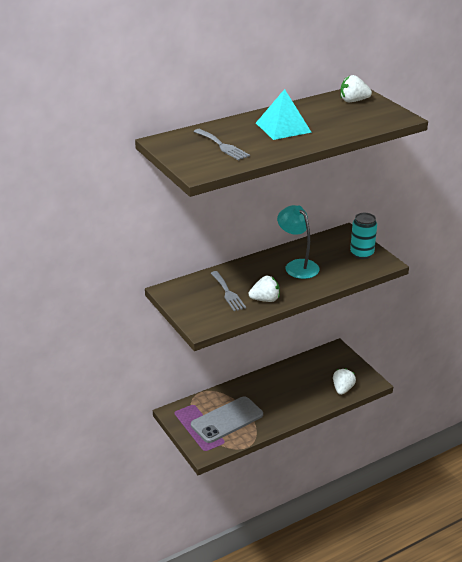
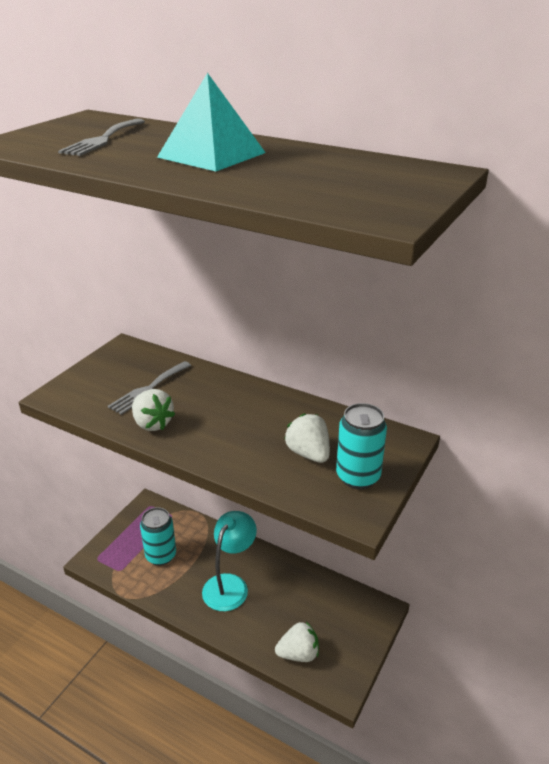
camera: 60 degrees right, 0 degrees up
(227, 420) = (161, 556): grey phone -> turquoise can
(297, 265) = (263, 424): turquoise lamp -> turquoise lamp (230, 584)
(353, 101) = (396, 174): white strawberry -> white strawberry (308, 453)

